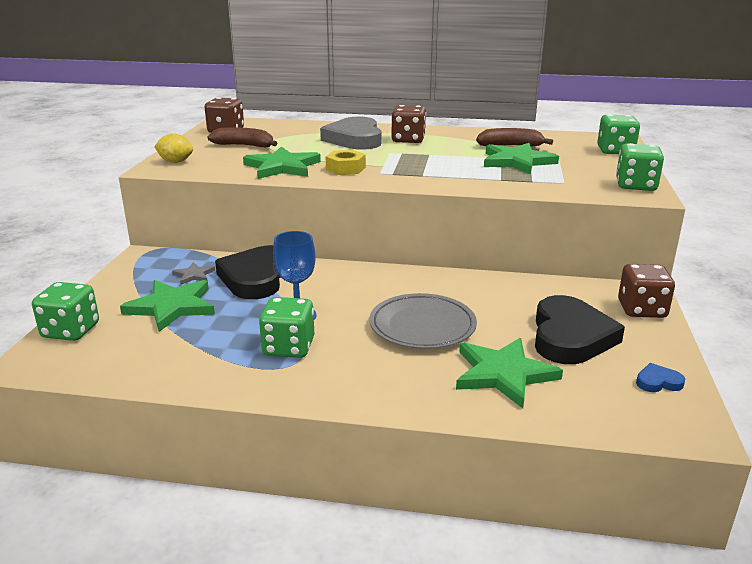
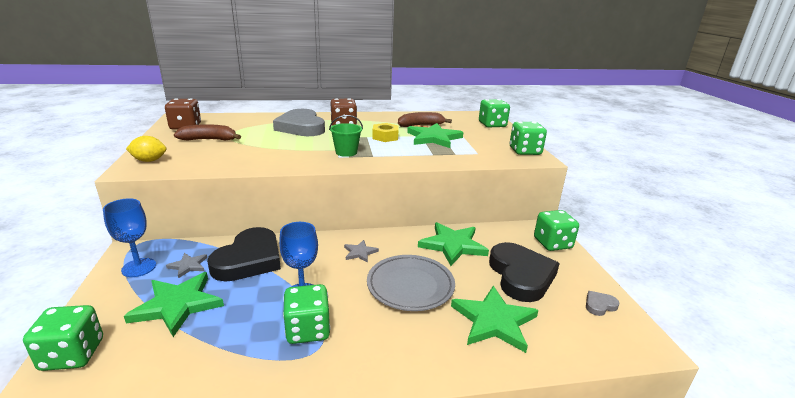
camera: 20 degrees left, 0 degrees up
(147, 270) = (139, 267): none -> blue goblet
(256, 277) = (249, 259): black heart -> black heart turned 150 degrees counterclockwise
(282, 167) = (253, 158): green star -> green star (452, 245)
(345, 168) = (308, 155): yellow nut -> yellow nut (385, 137)
(381, 287) = (360, 252): none -> grey star
(392, 169) = (346, 152): none -> green bucket
(641, 309) = (552, 243): brown dice -> green dice
(658, 382) = (599, 305): blue heart -> grey heart

